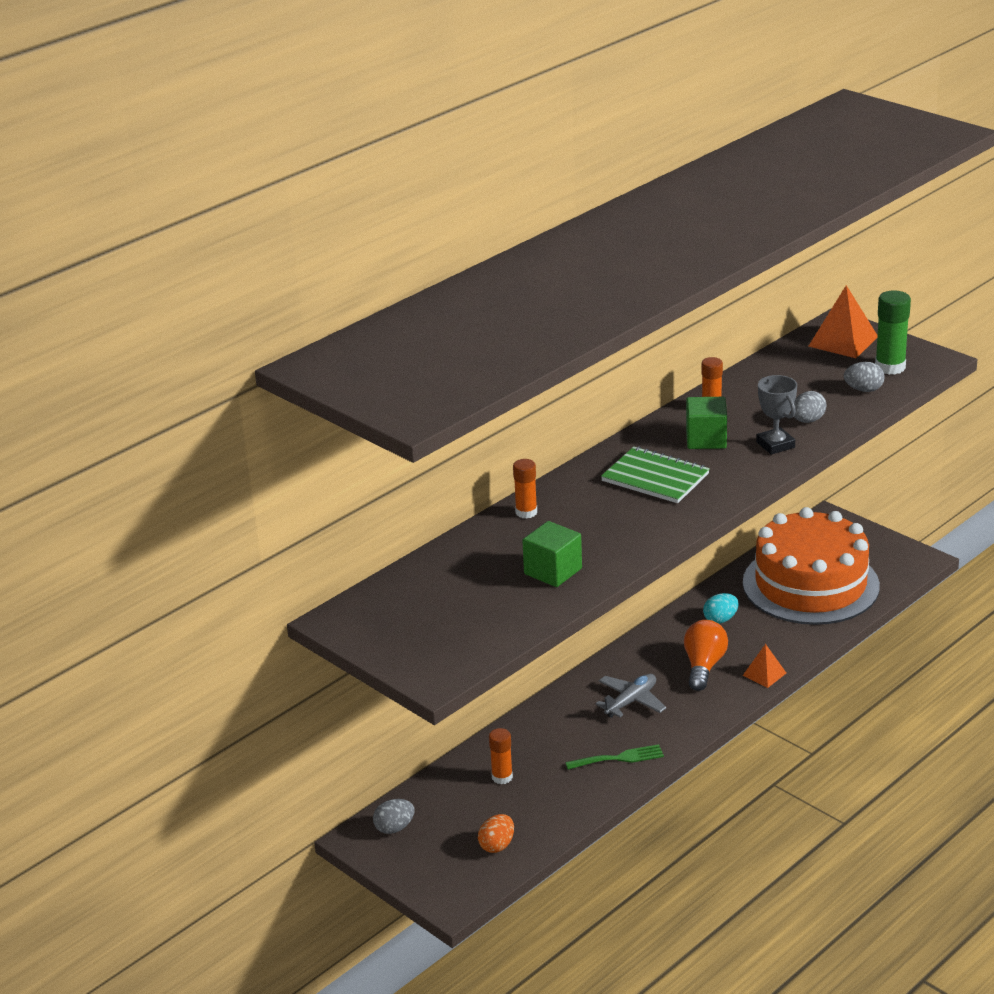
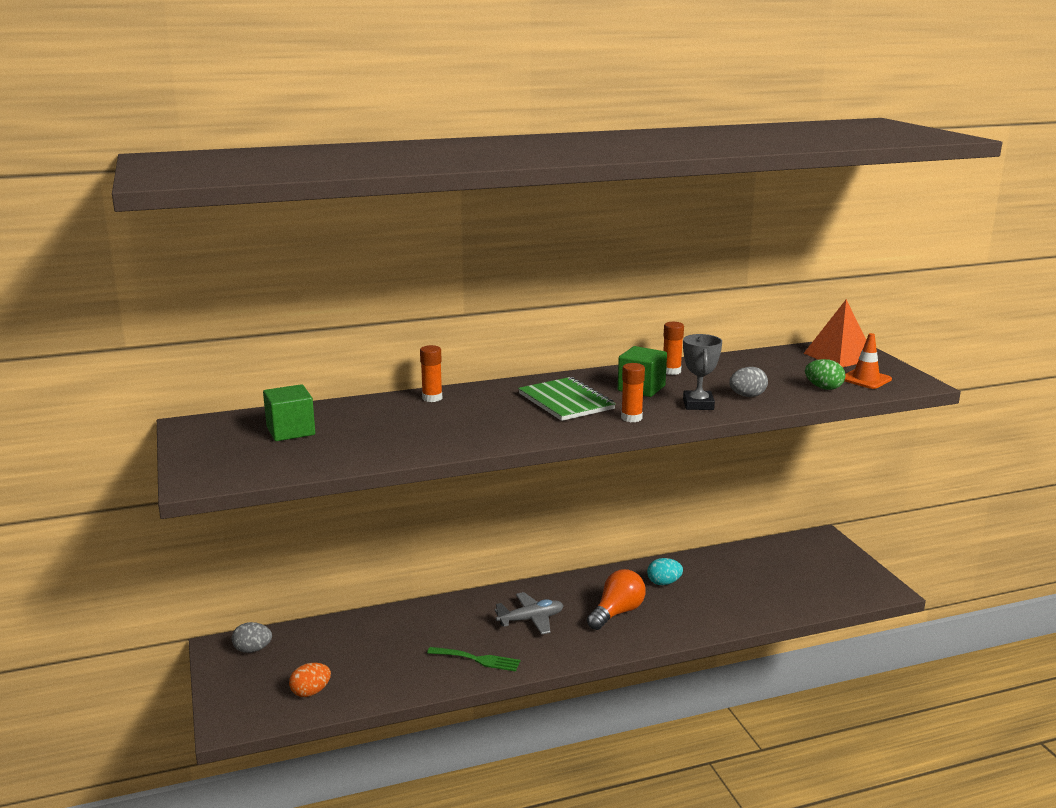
camera: 25 degrees right, 10 degrees down
(502, 777) = (372, 641): orange glue stick -> orange glue stick (631, 418)
(553, 571) = (396, 438): green cube -> green cube (290, 431)
(764, 674) = (664, 635): orange pyramid -> none
(810, 584) = (766, 580): orange cake -> none
(863, 390) = (823, 388): grey egg -> green egg
(890, 367) = (865, 379): green glue stick -> orange traffic cone

